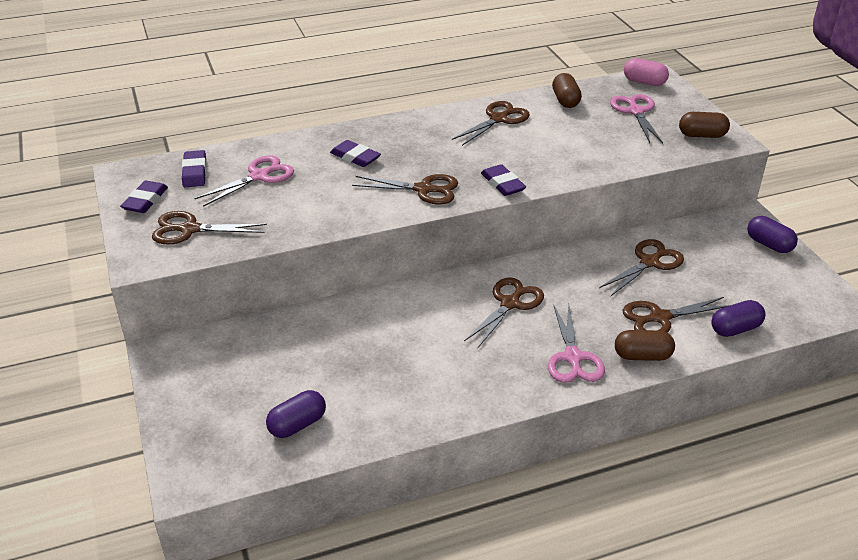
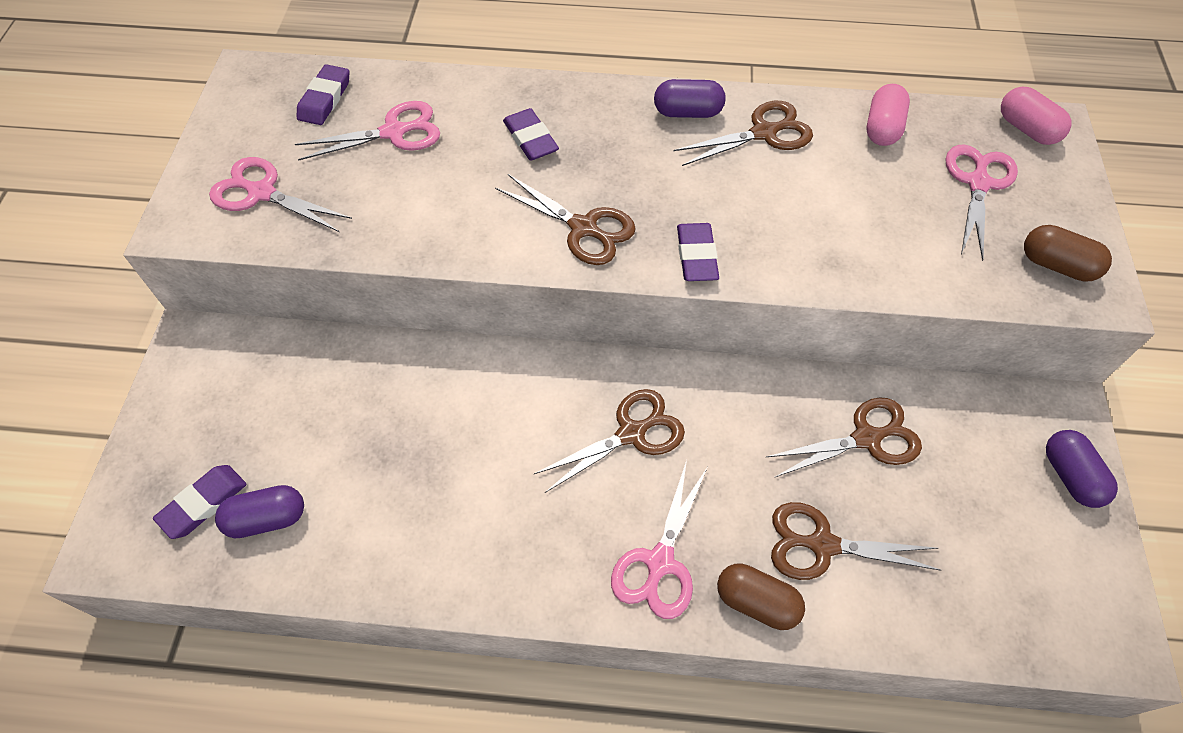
camera: 25 degrees right, 20 degrees up
(145, 200) = (243, 126): purple eraser -> purple eraser (203, 503)
(190, 229) = (262, 193): brown scissors -> pink scissors
(565, 100) = (882, 128): brown capsule -> pink capsule
(735, 329) = (922, 613): purple capsule -> purple capsule (687, 112)

